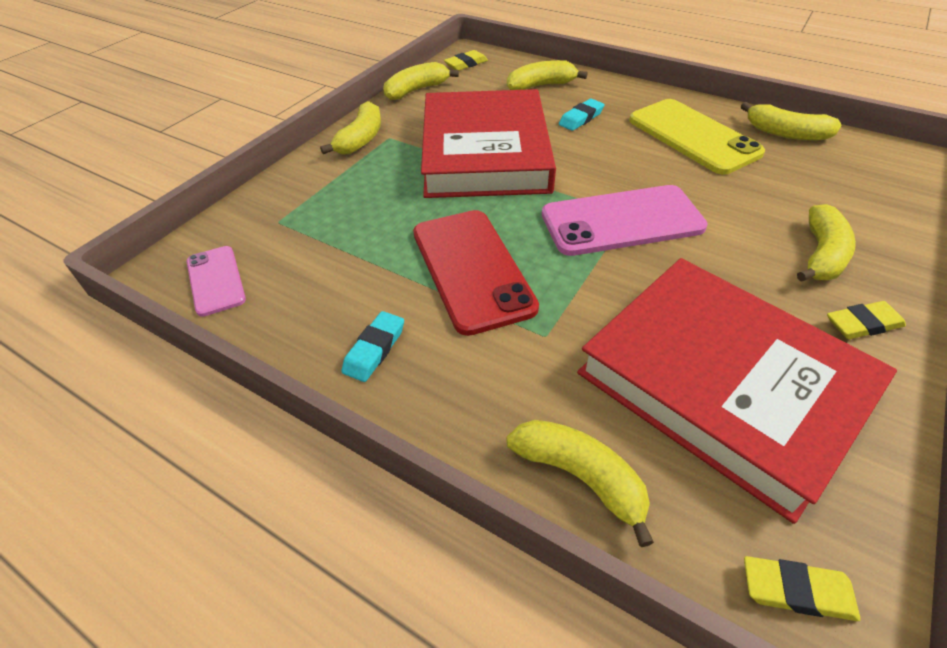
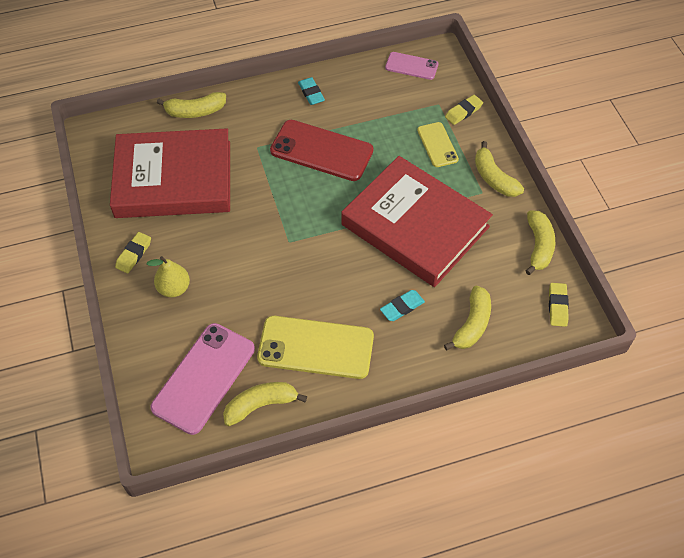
camera: 130 degrees right, 10 degrees up
(352, 190) = (437, 145): none -> yellow phone
(581, 118) = (402, 307): turquoise eraser -> turquoise eraser turned 60 degrees clockwise
(622, 221) = (287, 233): pink phone -> pink phone (203, 378)
(796, 591) = (110, 130): yellow eraser -> yellow eraser (463, 112)
(821, 255) = (174, 288): yellow banana -> yellow pear

